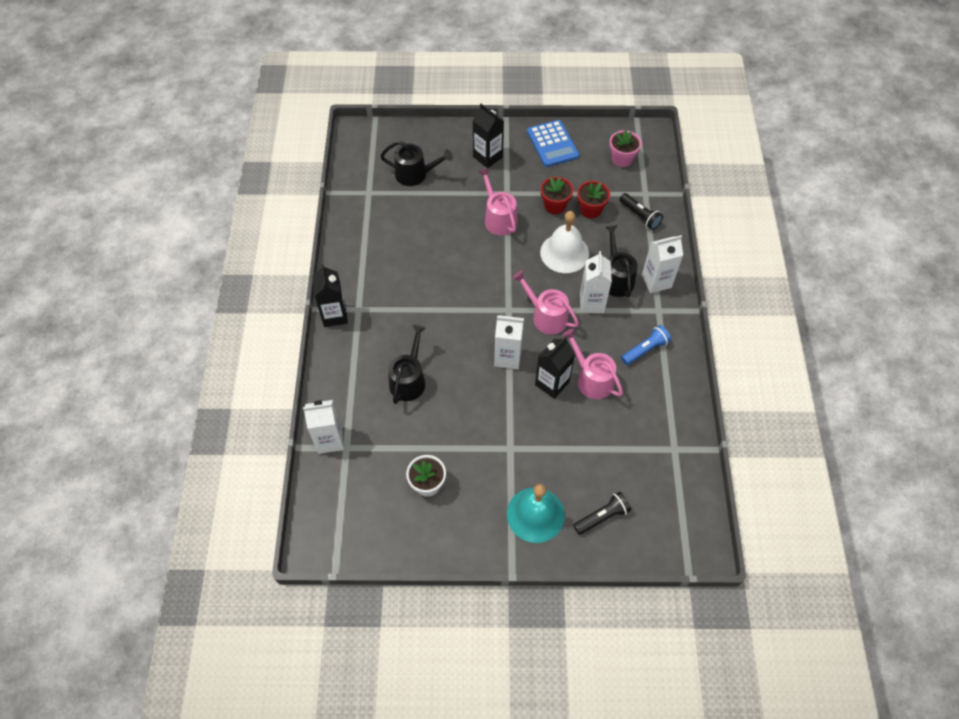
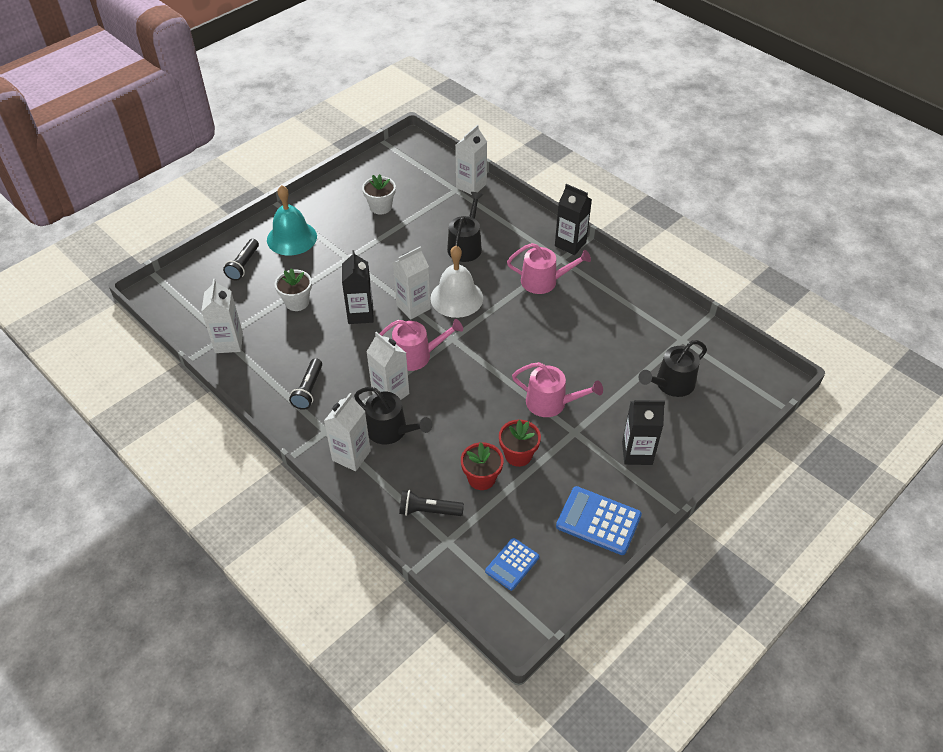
camera: 135 degrees right, 10 degrees down
(409, 380) = (466, 246): black watering can -> black watering can turned 135 degrees counterclockwise
(564, 253) = (459, 417): white bell -> white bell (456, 298)
(590, 436) = (297, 302): none -> white flower pot
(591, 379) = (332, 338): pink watering can -> pink watering can (544, 281)
(622, 159) = (512, 564): pink flower pot -> blue calculator
(645, 350) = (308, 390): blue flashlight -> black flashlight
(673, 439) = (229, 343): none -> white carton

